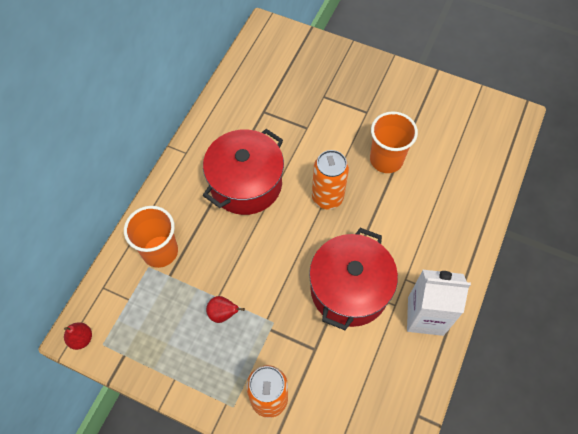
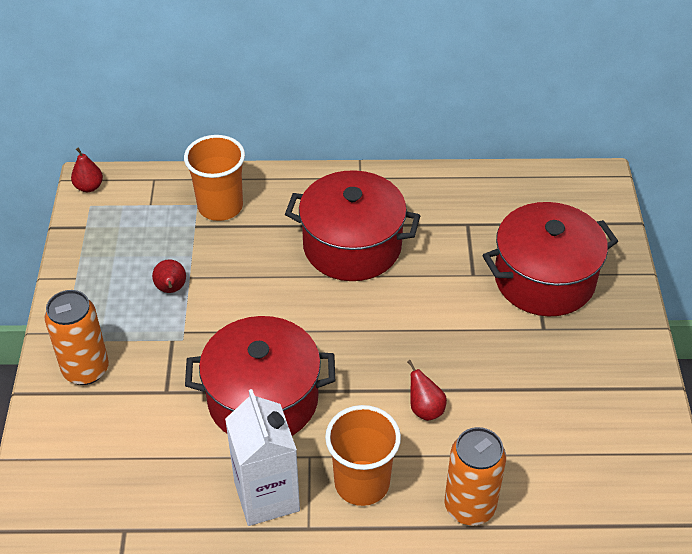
camera: 65 degrees right, 15 degrees down
(327, 197) = (382, 332): orange can -> orange can (469, 506)
(330, 93) = (544, 279): none -> red pot
(386, 159) = (481, 375): orange cup -> orange cup (362, 483)
(397, 200) = (425, 409): none -> red pear

